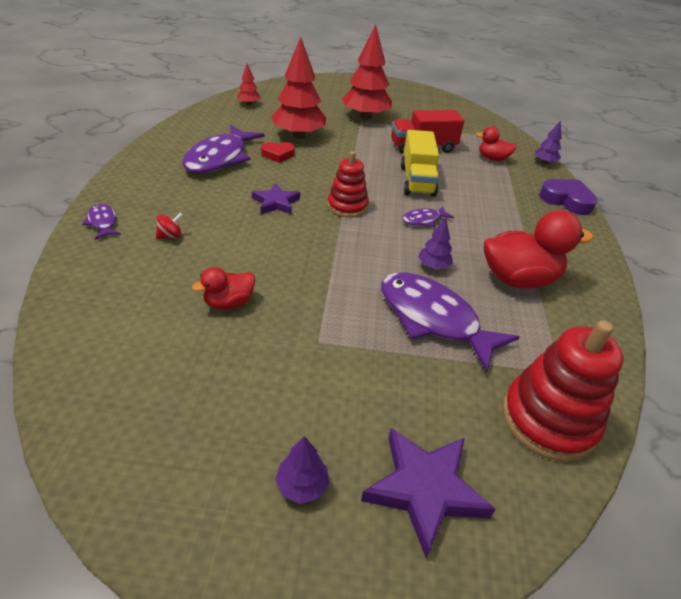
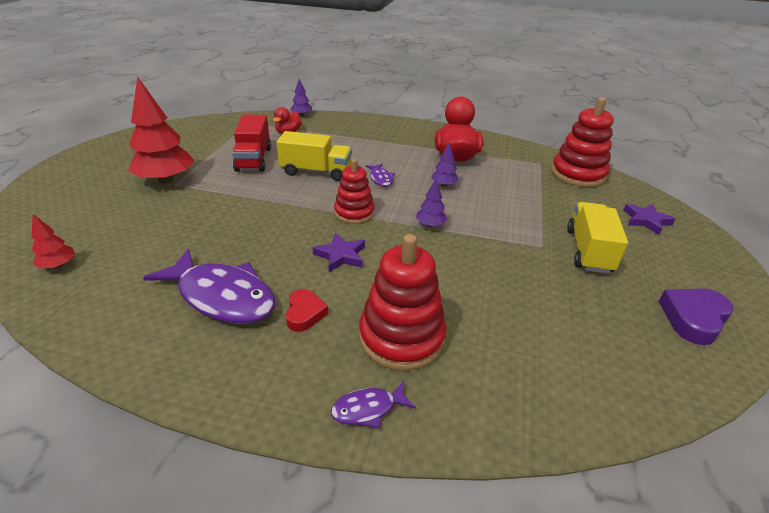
camera: 80 degrees left, 5 degrees down
(170, 236) = (401, 337): red spinning top -> red stacking toy
(229, 303) = (508, 292): red duck -> none
(278, 155) = (232, 248): red heart -> red heart (304, 313)
(299, 136) = (189, 229): red tree -> none
(302, 485) = (669, 264): purple tree -> purple tree (430, 225)
(317, 388) = (589, 251): none -> yellow truck
(424, 489) = (646, 220): purple star -> purple star, size x0.65
(433, 318) = (504, 195): purple fish -> none
(566, 200) = (359, 120): purple heart -> purple heart (693, 318)

